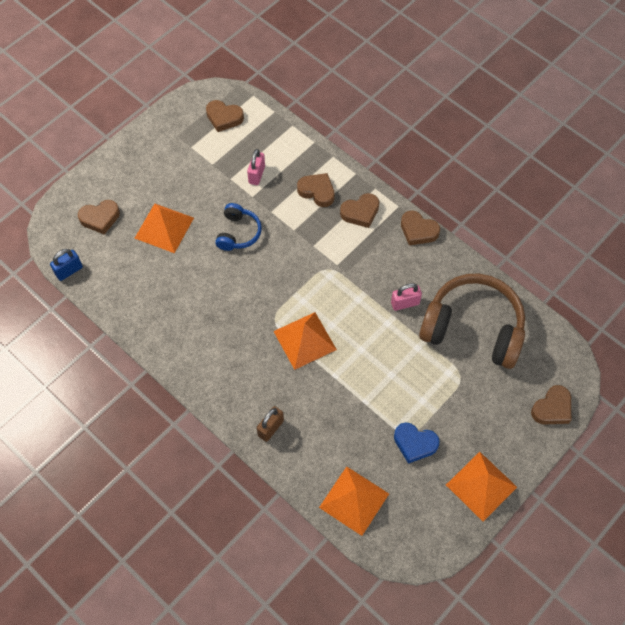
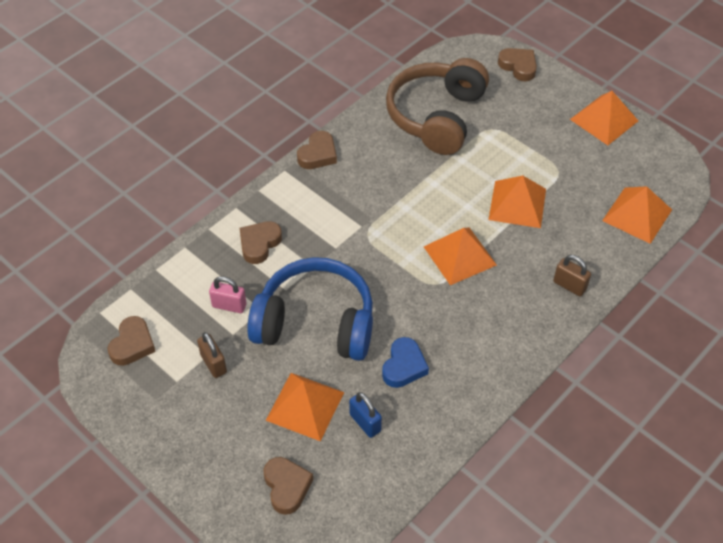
camera: 90 degrees left, 10 degrees down
(69, 271) = (371, 519): blue padlock -> blue padlock (365, 423)
(204, 168) = (213, 364): none -> brown padlock
(238, 233) = (316, 323): blue headphones -> blue headphones, size x2.01
(360, 212) = (291, 204): brown heart -> none
(365, 392) = (517, 204): none -> orange pyramid
(405, 303) = (409, 168): pink padlock -> none
(415, 443) = (569, 166): blue heart -> blue heart (404, 366)

